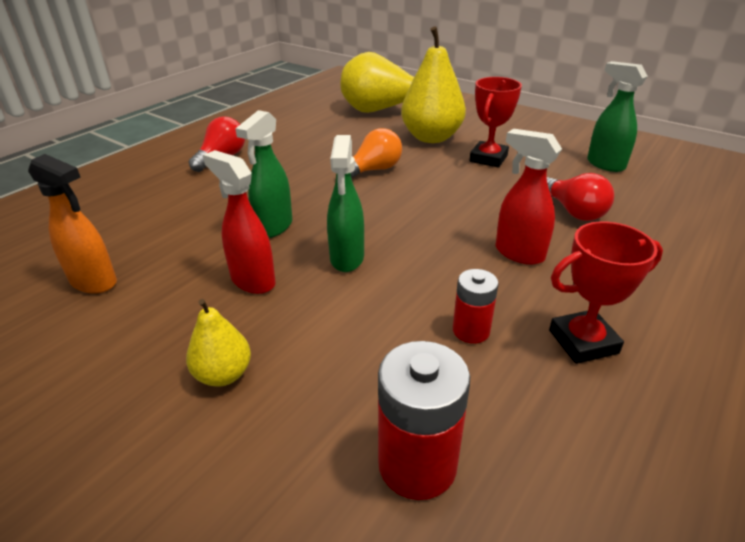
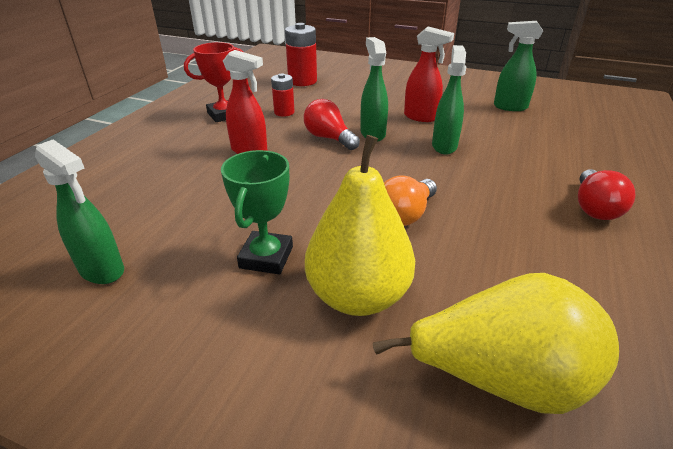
camera: 165 degrees right, 0 degrees up
(94, 282) = (509, 107): orange spray bottle -> green spray bottle
(223, 374) = (395, 89): yellow pear -> none
(488, 158) = (266, 257): red trophy -> green trophy
(573, 211) = (188, 191): red light bulb -> red light bulb (329, 138)

